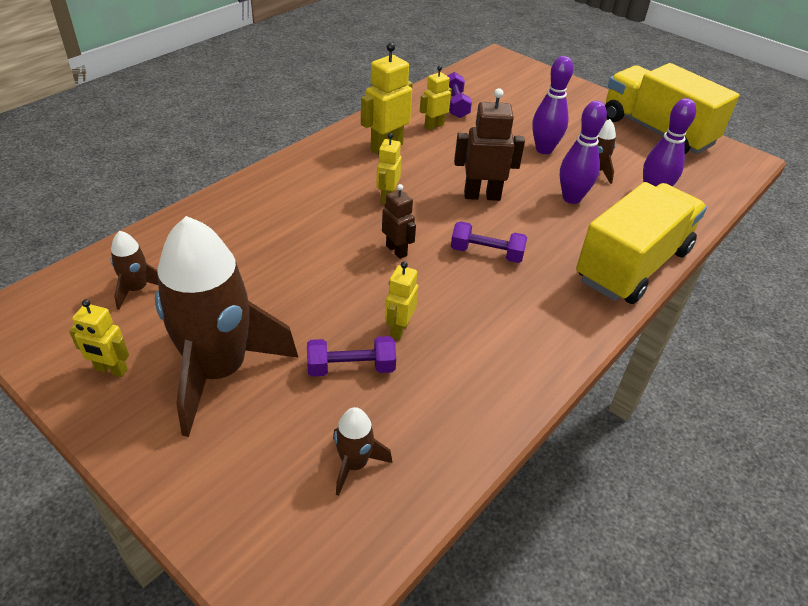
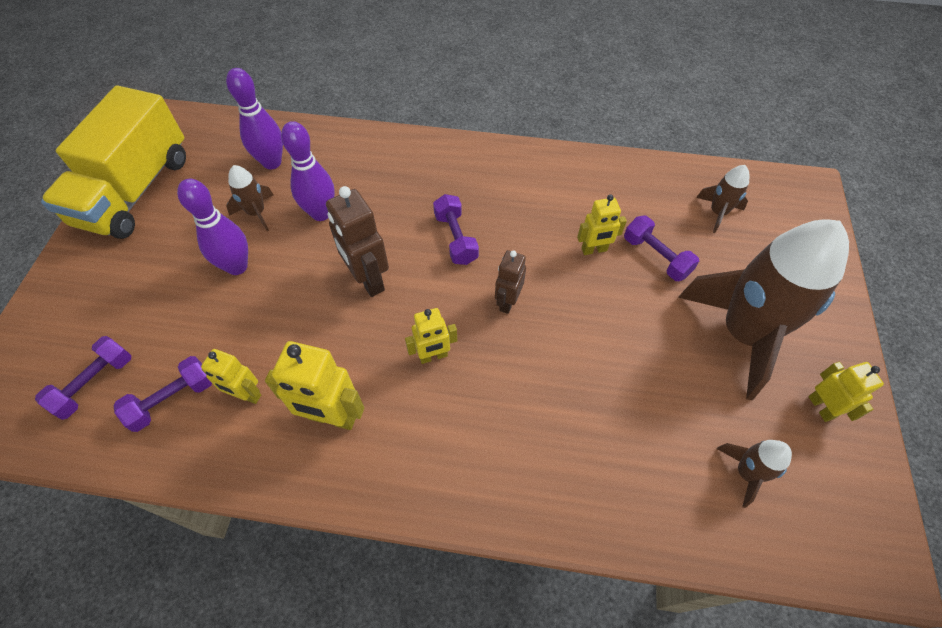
camera: 120 degrees left, 15 degrees up
(491, 88) = (95, 383): none -> purple dumbbell
(632, 265) = (393, 148): yellow truck -> none

